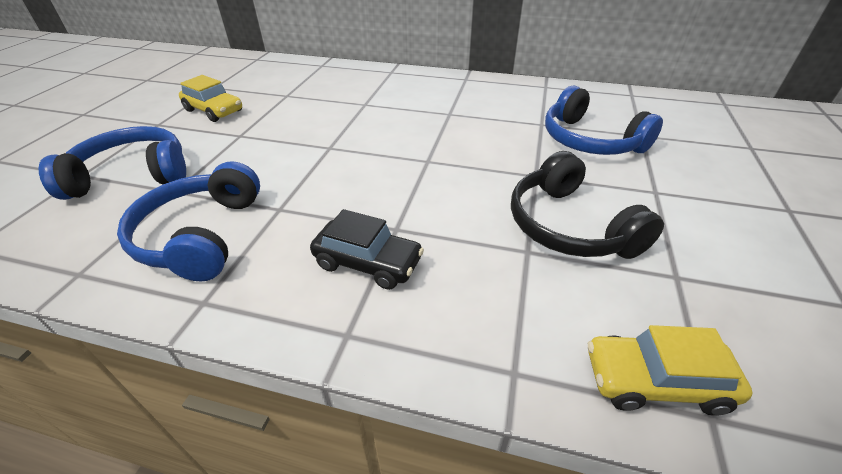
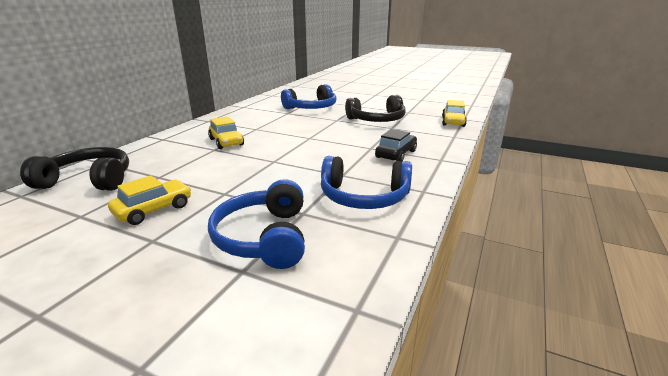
camera: 80 degrees left, 15 degrees down
(281, 71) = (88, 180): none -> black headphones
(390, 105) = (226, 142): none -> yellow car

